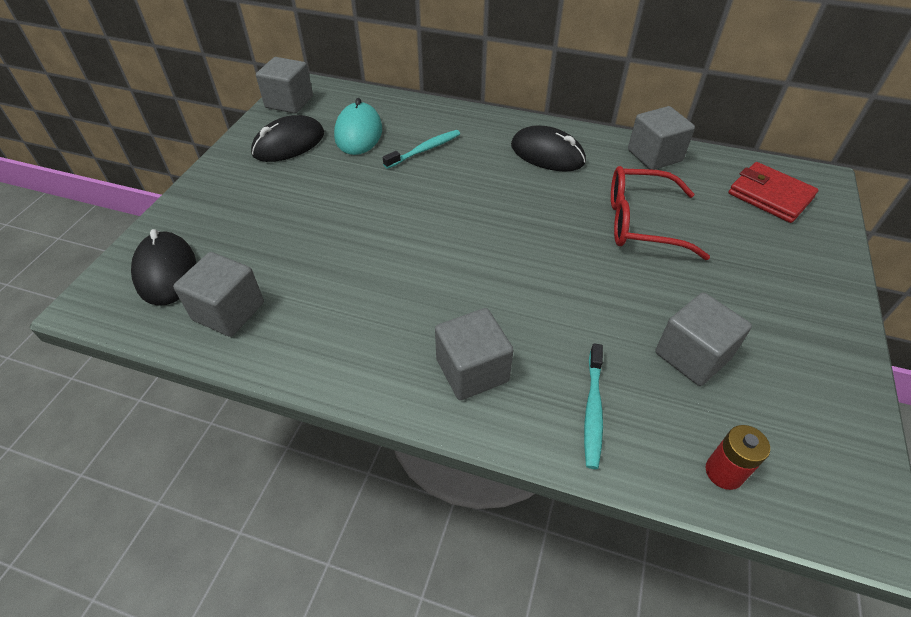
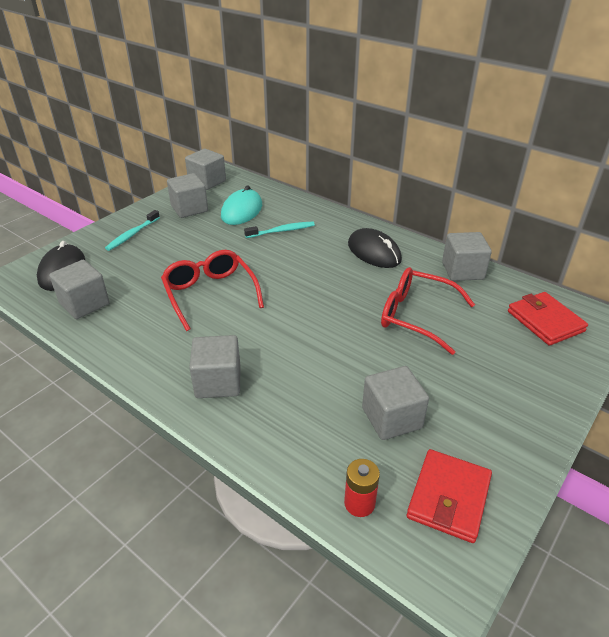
camera: 20 degrees right, 10 degrees down
(289, 144) = (189, 209): black mouse -> grey cube
(388, 254) = (210, 294): none -> red glasses
(593, 410) = (287, 432): turquoise toothbrush -> turquoise toothbrush (132, 234)
(806, 432) = (448, 497): none -> red wallet

